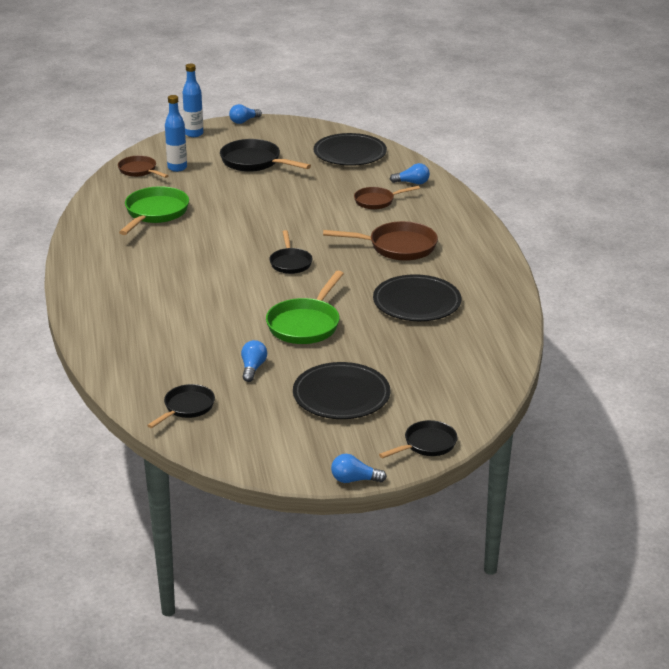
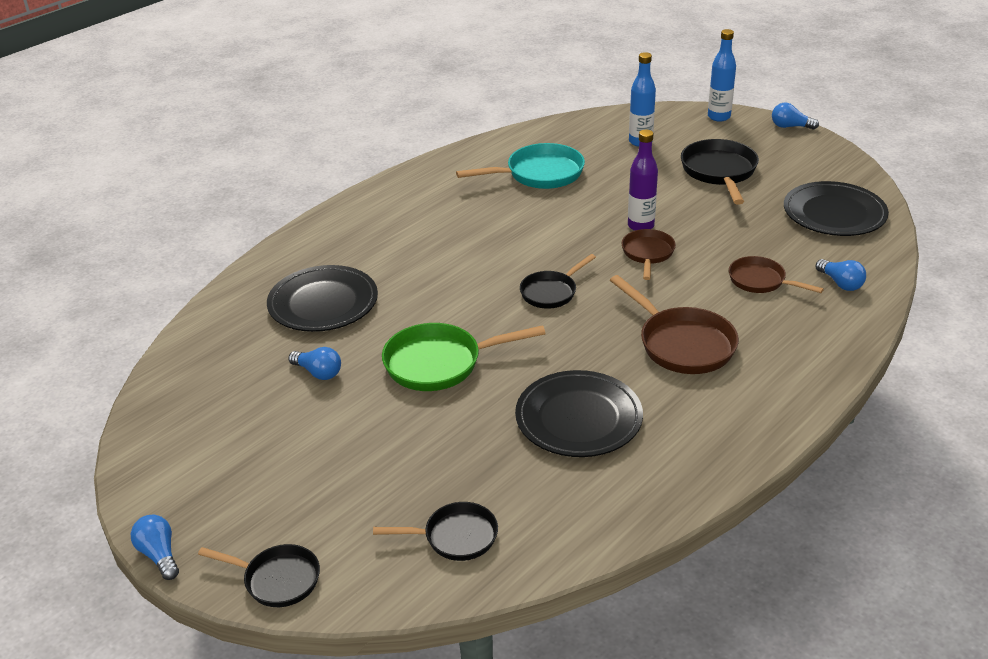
camera: 55 degrees right, 5 degrees up
(139, 170) = (605, 128): brown pan -> brown pan (647, 254)
(155, 213) = (539, 174): green pan -> turquoise pan
(187, 407) = (208, 369): black pan -> black pan (455, 537)
(253, 368) = (318, 372): blue light bulb -> blue light bulb turned 60 degrees clockwise
(269, 208) = (640, 226): none -> purple bottle
(341, 395) = (322, 459): black plate -> black plate (323, 303)

